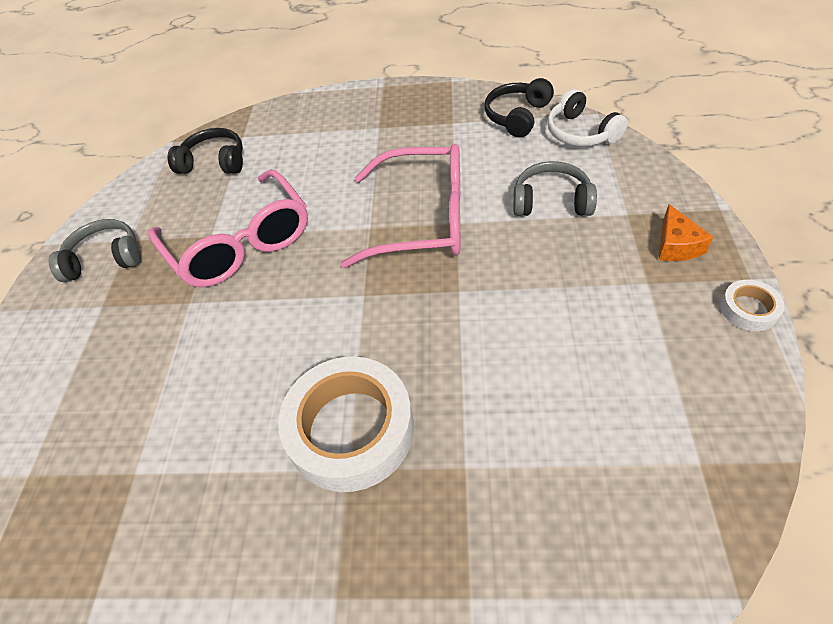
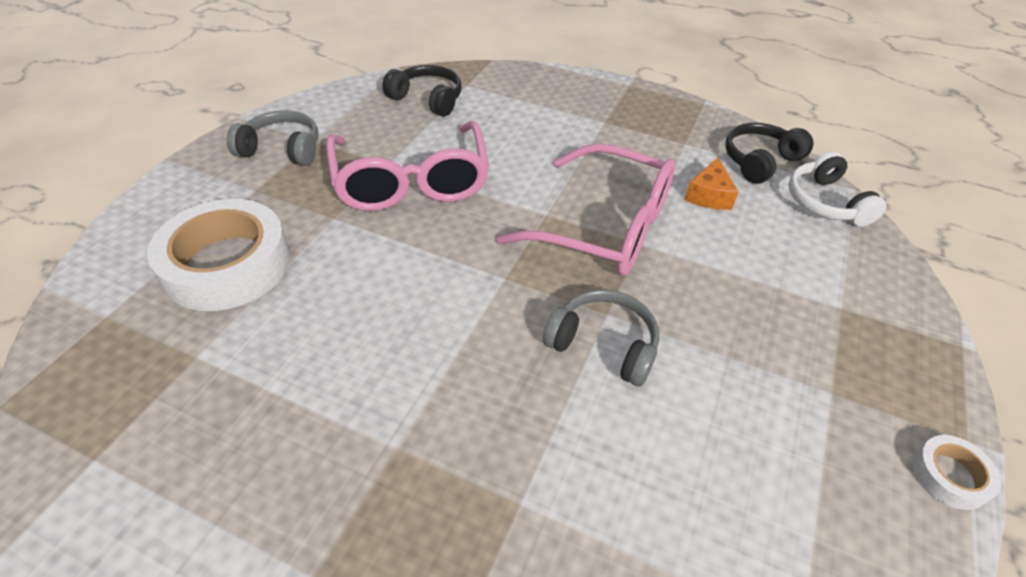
camera: 15 degrees right, 5 degrees down
(350, 429) = (421, 407): white tape -> white tape (227, 264)
(551, 201) = (757, 261): grey headphones -> grey headphones (603, 345)
(676, 245) = (887, 365): orange cheese -> orange cheese (709, 195)

